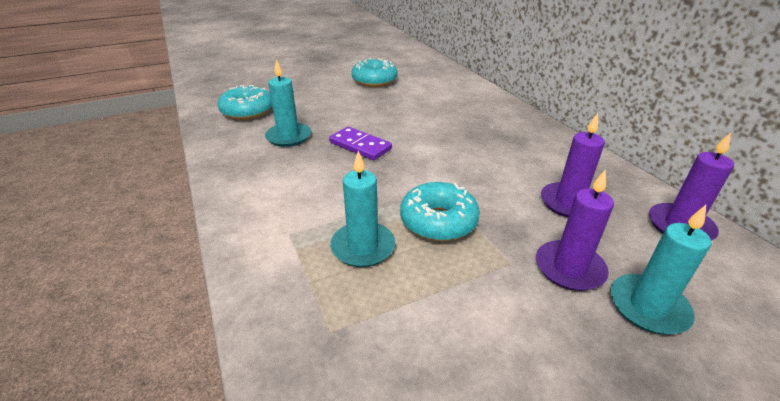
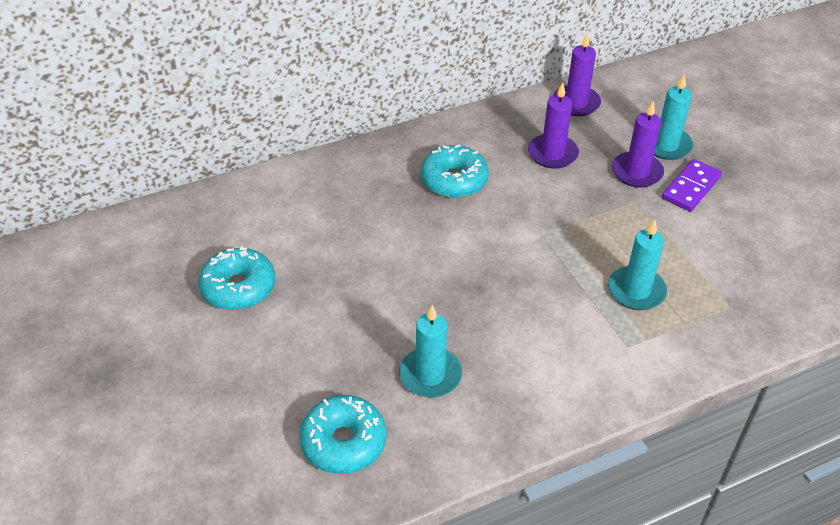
camera: 90 degrees left, 10 degrees up
(360, 146) = (453, 298): purple domino -> purple domino (691, 188)
(438, 221) = (592, 239): turquoise donut -> turquoise donut (454, 180)

